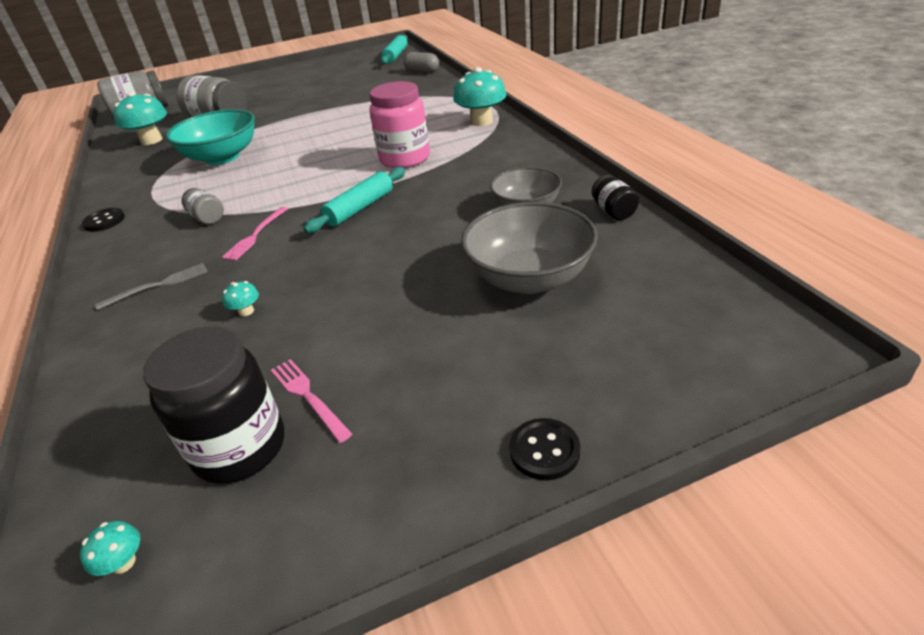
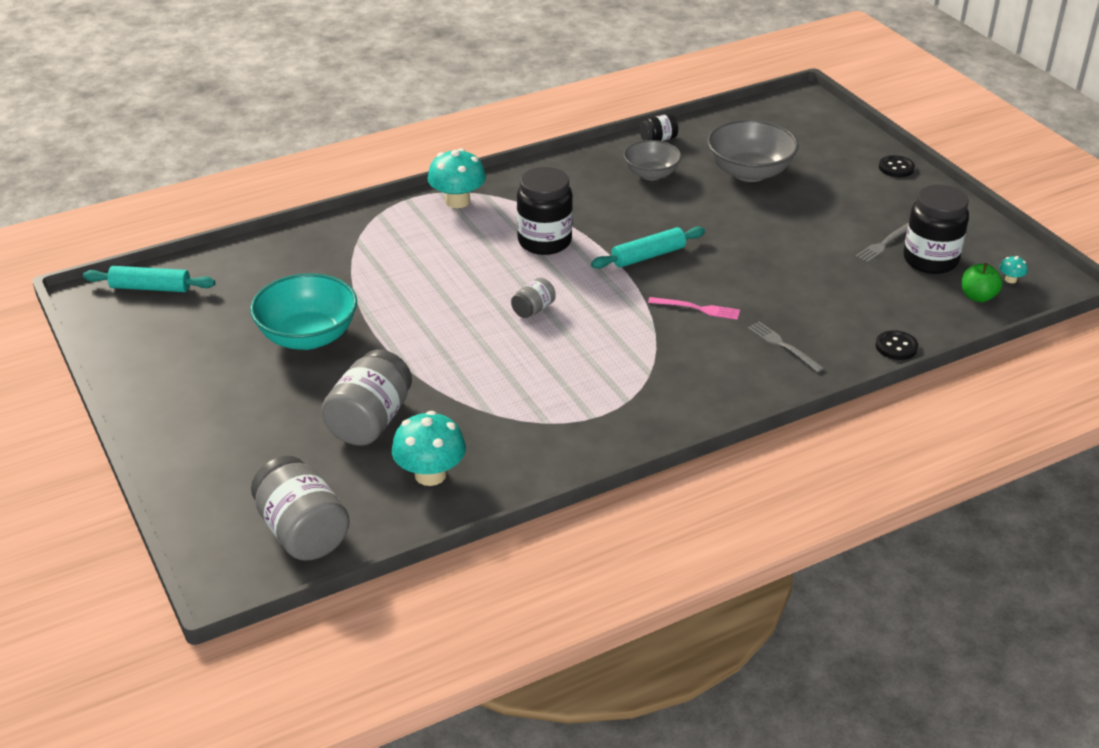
camera: 100 degrees left, 0 degrees up
(104, 221) = (670, 429): black button -> black button (896, 347)
(113, 494) = (978, 297): none -> green apple
(207, 218) = (664, 349): grey jar -> grey jar (533, 309)
(222, 157) = (510, 380): turquoise bowl -> turquoise bowl (308, 336)
(246, 311) = (808, 287): turquoise mushroom -> none
(308, 397) = (884, 243): pink fork -> grey fork
(360, 208) = (648, 256): turquoise rolling pin -> turquoise rolling pin turned 60 degrees counterclockwise
(405, 159) = (544, 241): pink jar -> black jar
(422, 71) = (249, 255): grey capsule -> none

